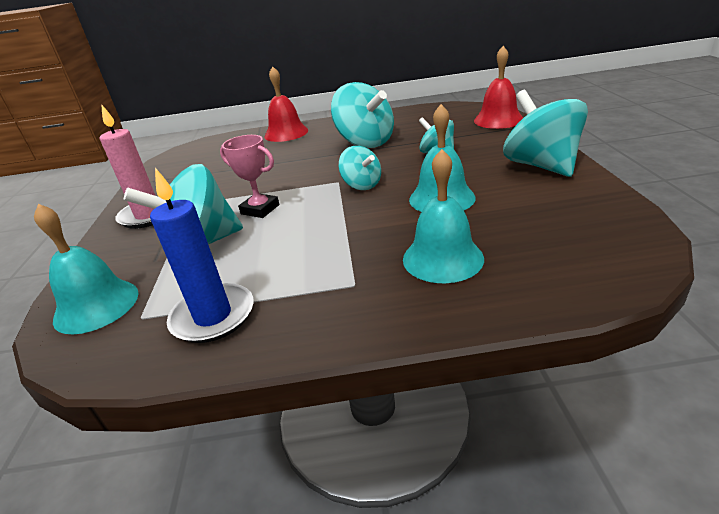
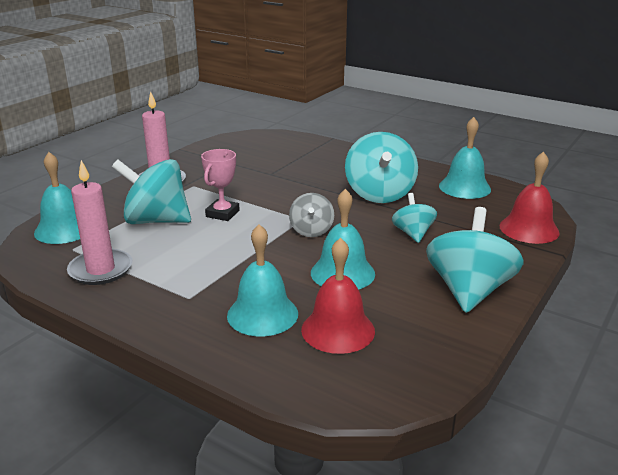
camera: 35 degrees right, 5 degrees down
(213, 316) = (101, 270): blue candle -> pink candle
(260, 209) = (222, 213): pink trophy -> pink trophy turned 45 degrees clockwise
(286, 133) = (340, 154): red bell -> red bell (338, 330)
(361, 185) = (311, 231): turquoise spinning top -> grey spinning top
(414, 116) = (464, 187): none -> turquoise bell

